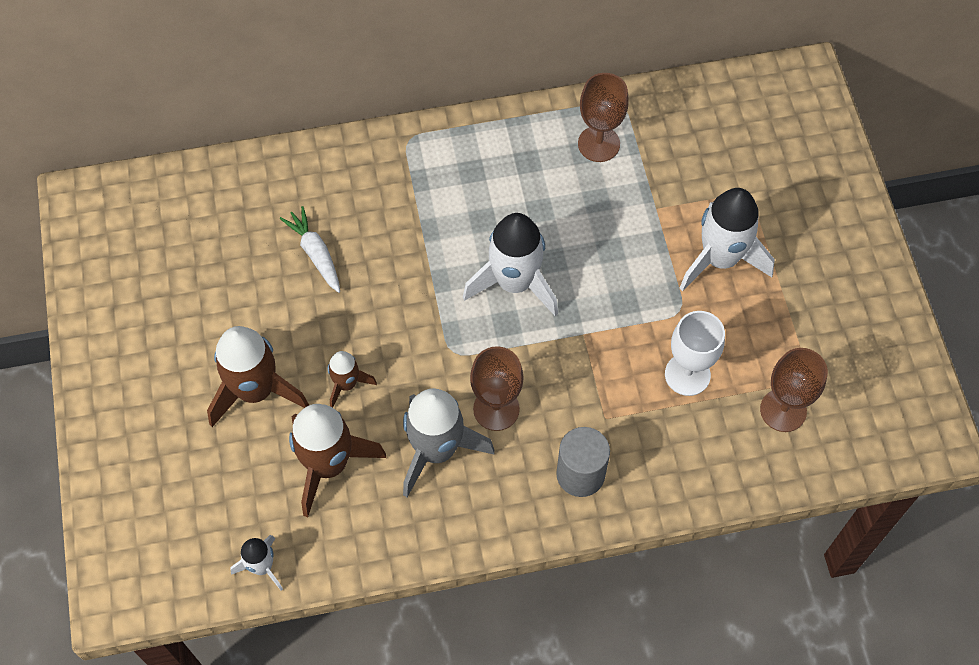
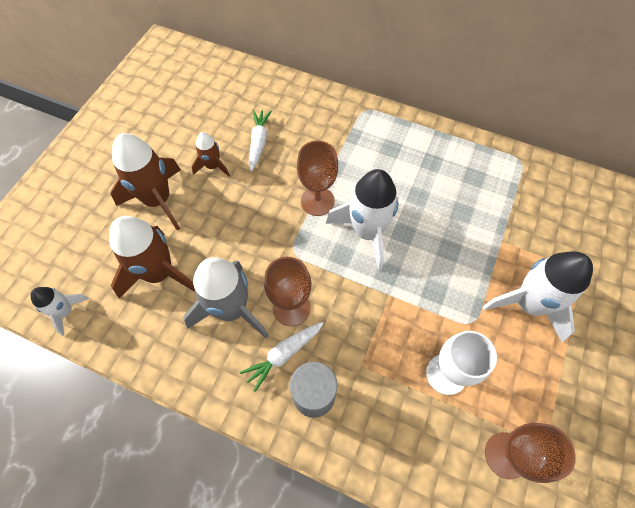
camera: 35 degrees right, 0 degrees up
(347, 384) = (212, 230): brown rocket -> brown rocket (213, 166)
(523, 457) = (284, 354): none -> white carrot
(598, 144) = (488, 177): brown goblet -> brown goblet (317, 201)

